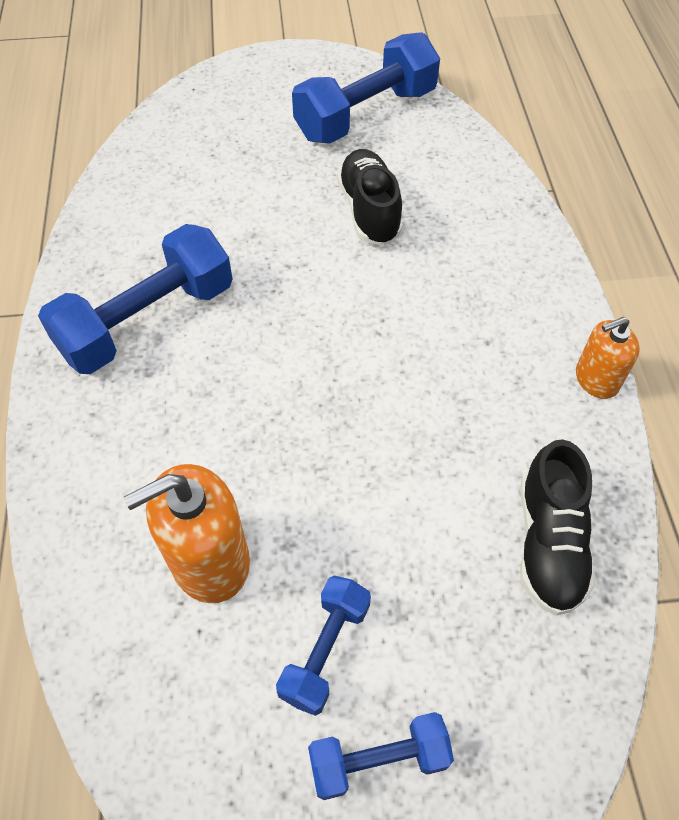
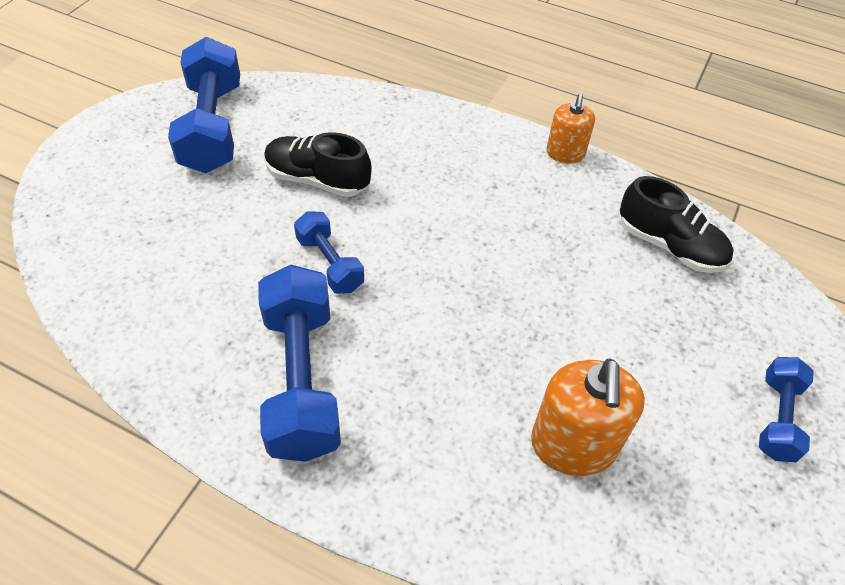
camera: 60 degrees left, 5 degrees down
(325, 650) = (685, 408): blue dumbbell -> blue dumbbell (330, 263)

